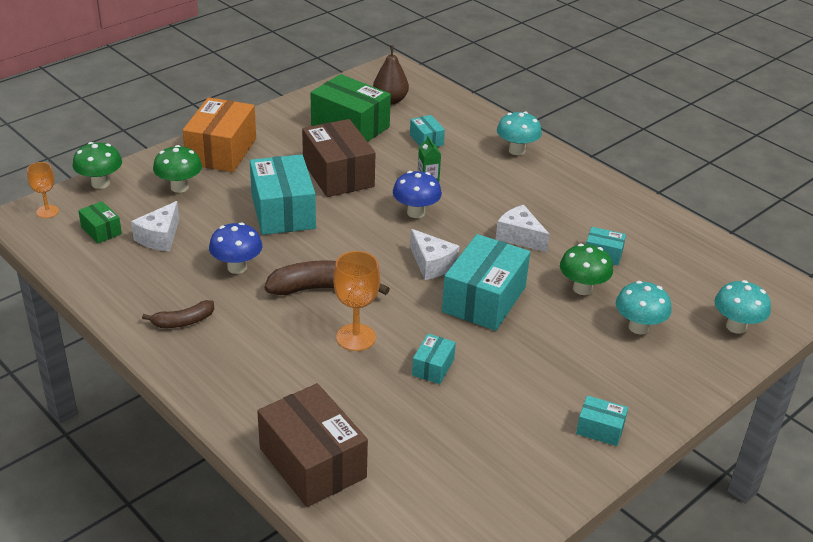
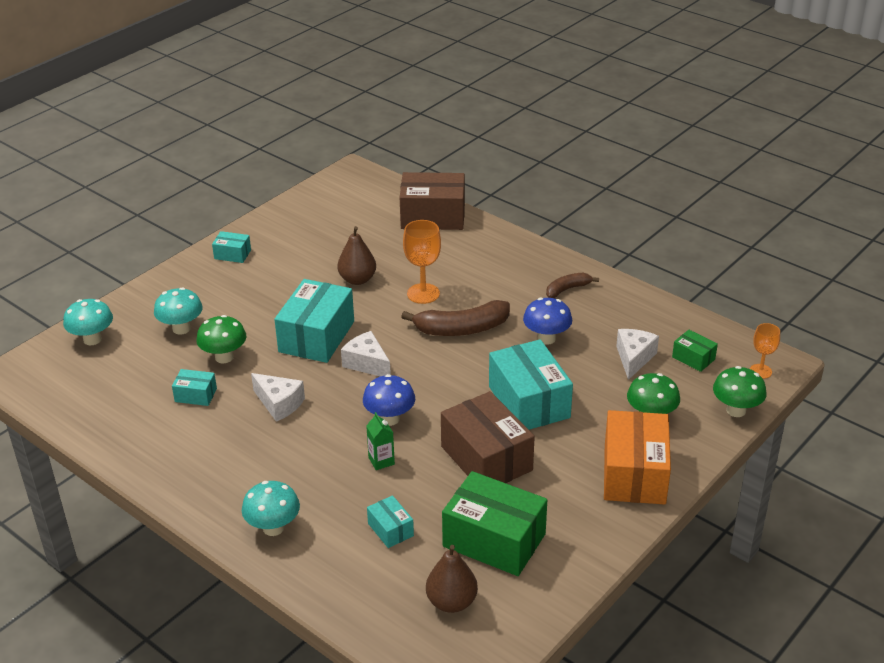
camera: 175 degrees right, 0 degrees up
(312, 463) = (433, 216): brown box -> brown box turned 45 degrees counterclockwise
(433, 367) = (357, 279): turquoise box -> brown pear

